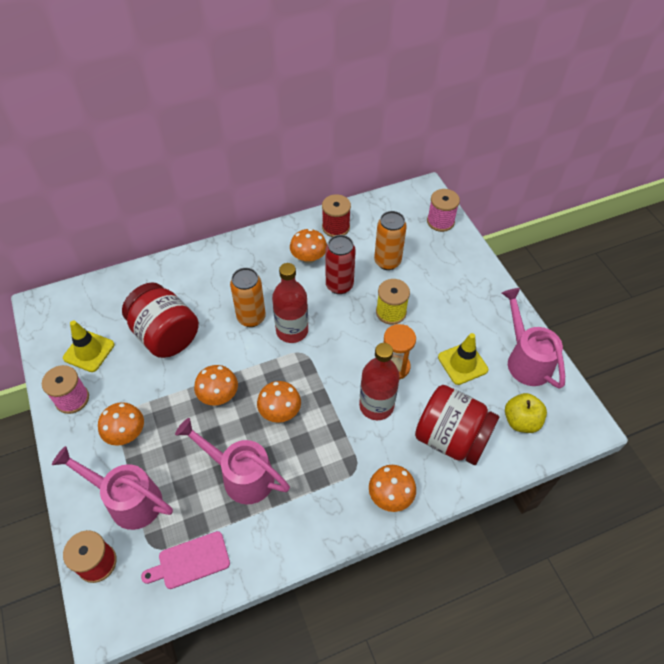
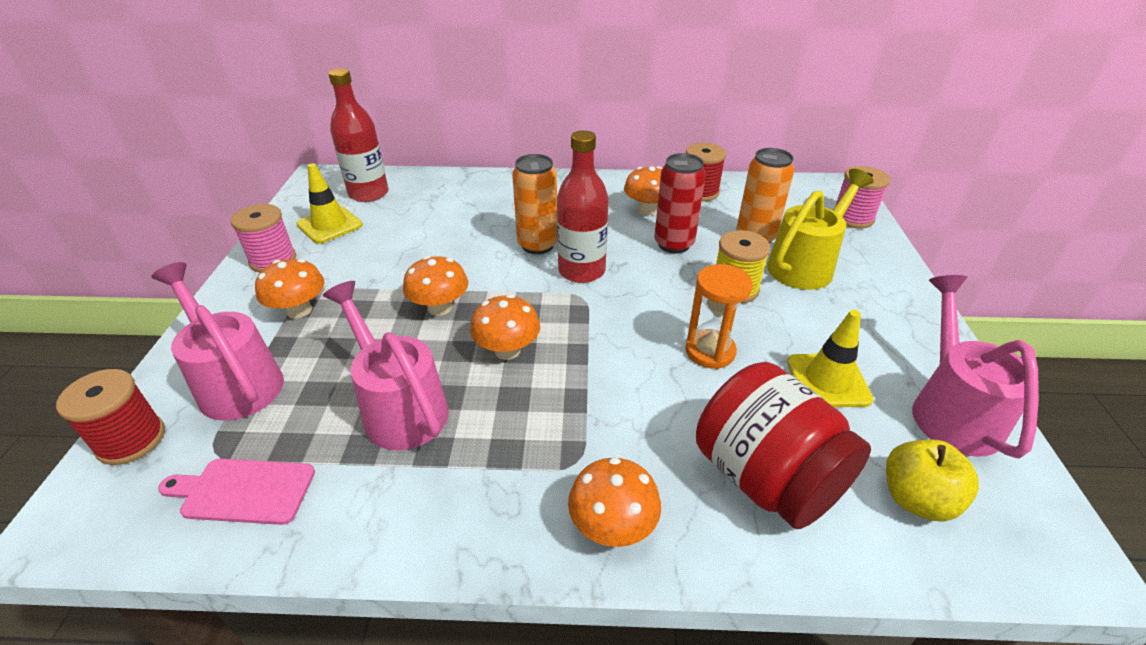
camera: 25 degrees right, 15 degrees down
(165, 335) = (424, 234): red jar -> none
(376, 406) = (655, 389): red bottle -> red bottle (368, 193)
(425, 276) = (805, 265): none -> yellow watering can

